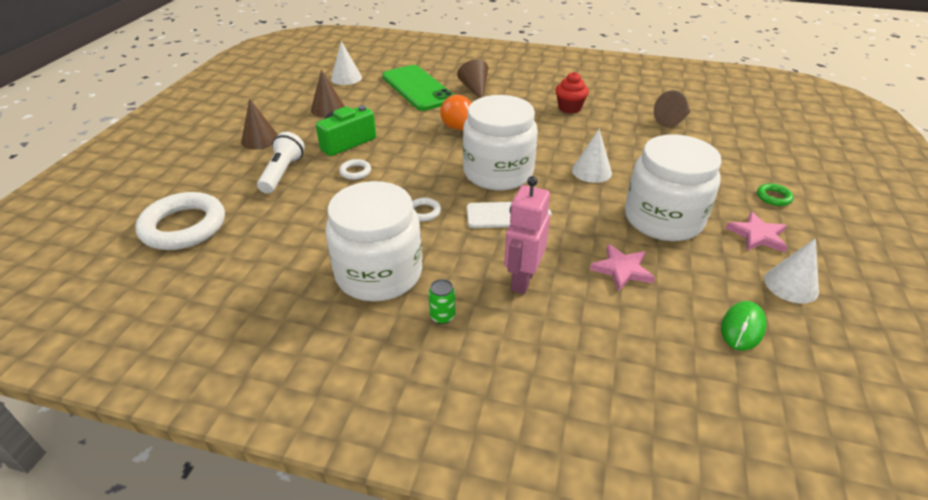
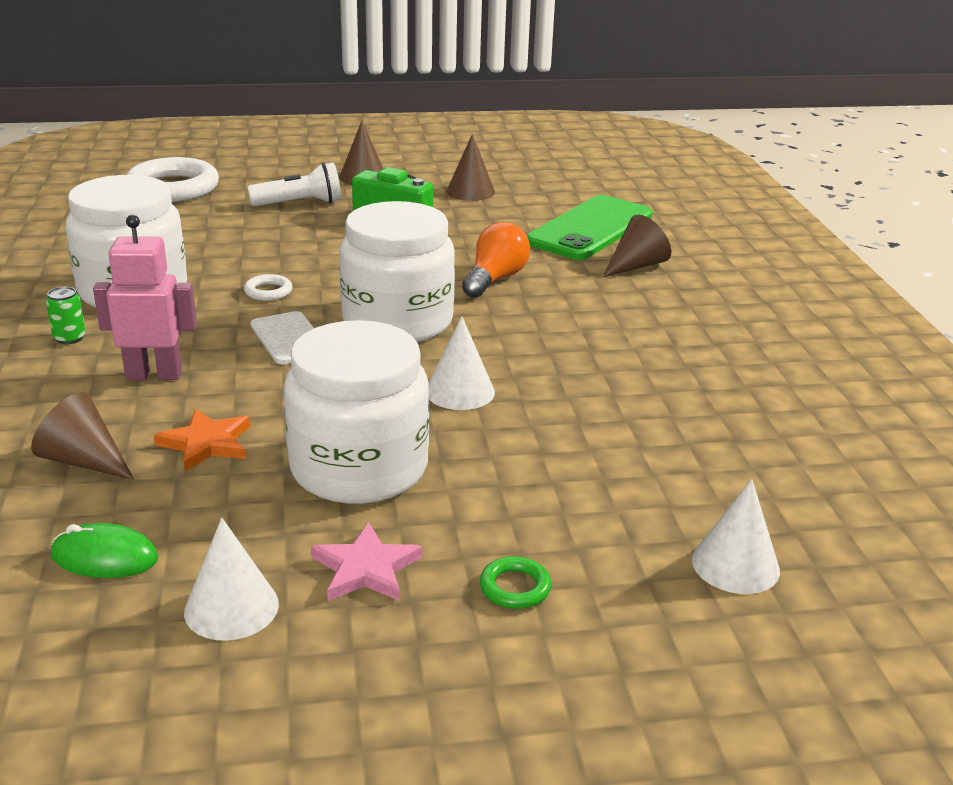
camera: 65 degrees right, 10 degrees down
(346, 78) = (567, 183): white cone -> white cone (735, 565)
(355, 172) = (331, 238): white ring -> none
(569, 108) = (659, 348): red cupcake -> none
(622, 269) = (206, 443): pink star -> orange star
(672, 120) = (724, 453): brown cone -> brown cone (84, 461)

